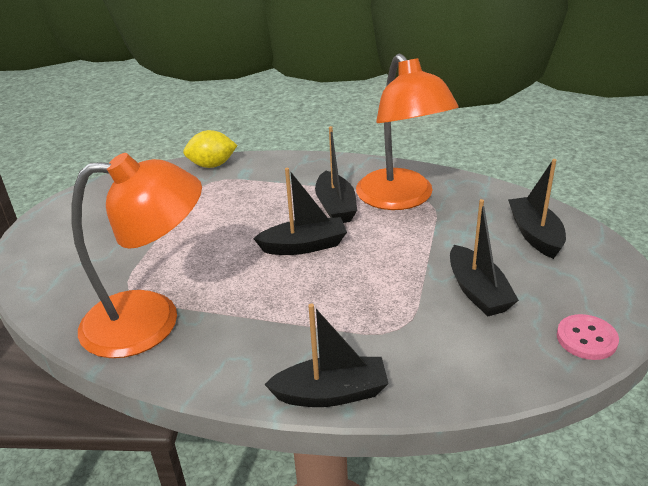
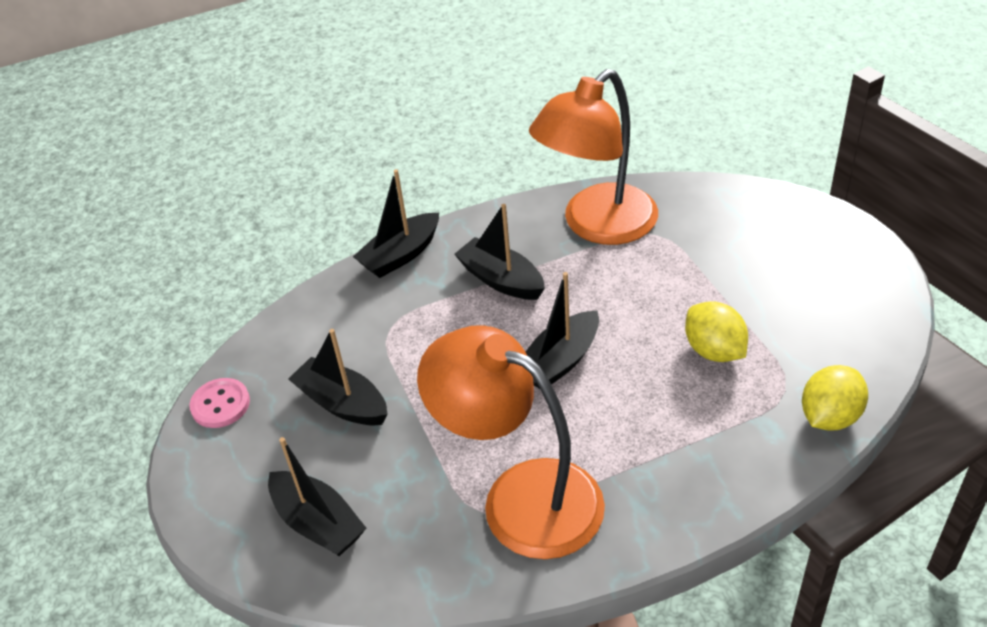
camera: 145 degrees right, 10 degrees up
(214, 210) = (714, 351): none -> yellow lemon
(335, 207) = (586, 435): black boat -> black boat (501, 280)

